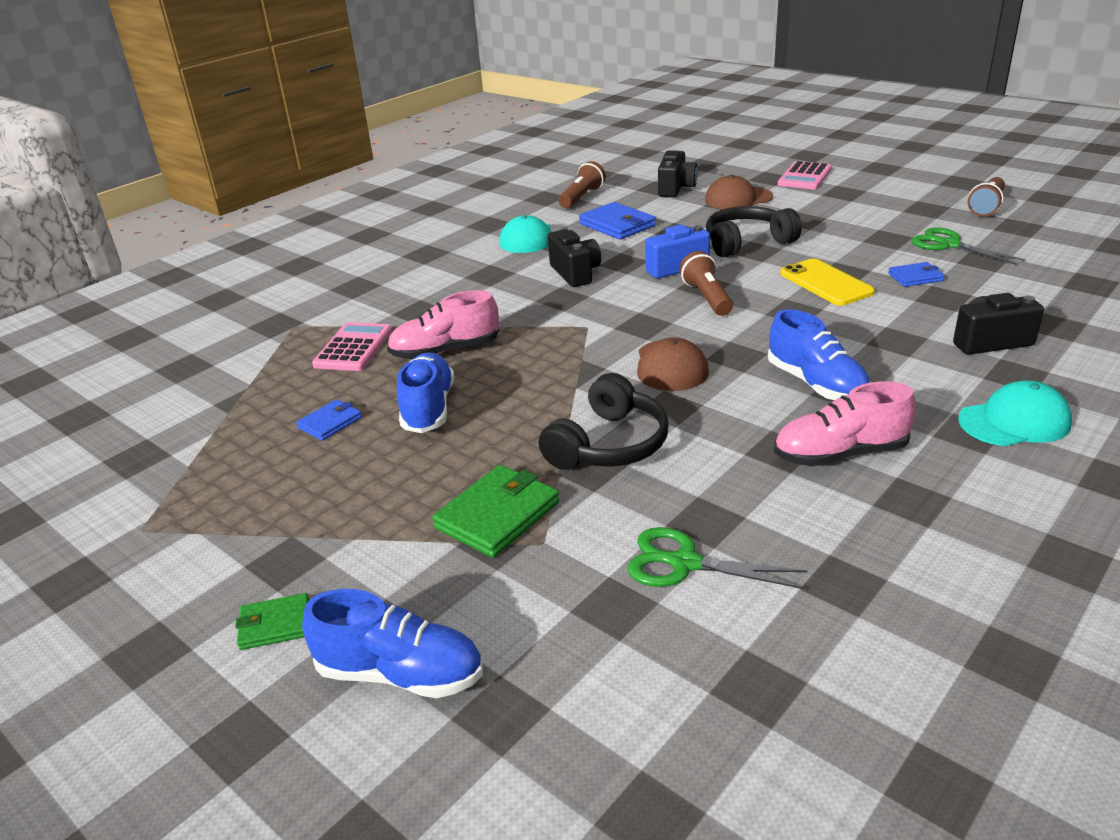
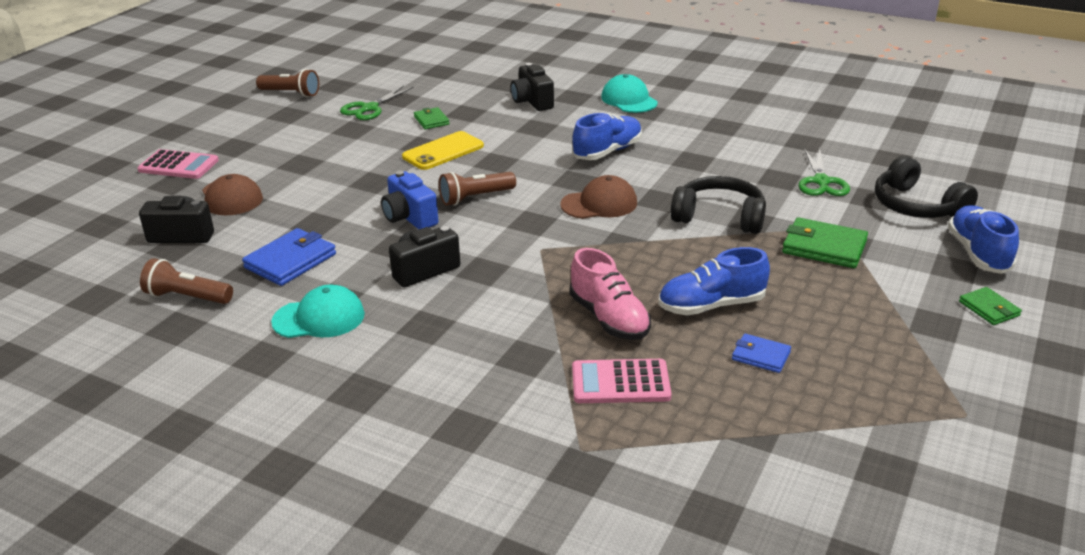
camera: 105 degrees left, 0 degrees up
(747, 243) = (354, 186): black headphones -> black headphones (916, 206)
(840, 454) = (688, 143): pink shoe -> none
(915, 277) = (431, 120): blue wallet -> green wallet

